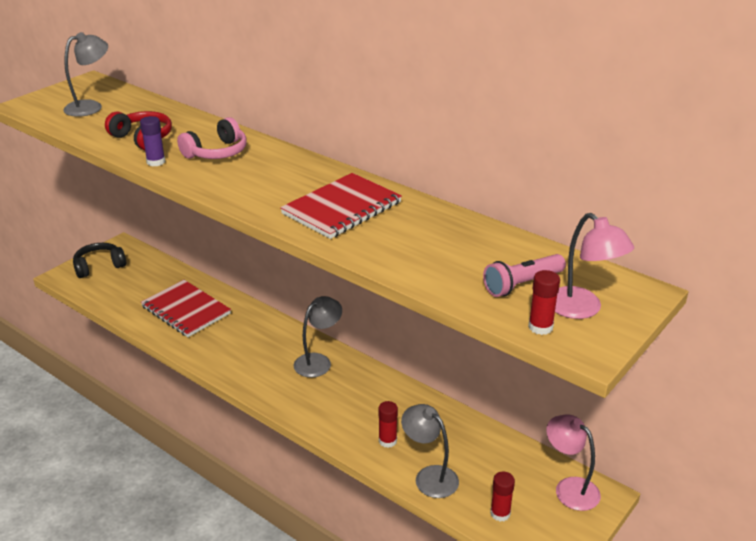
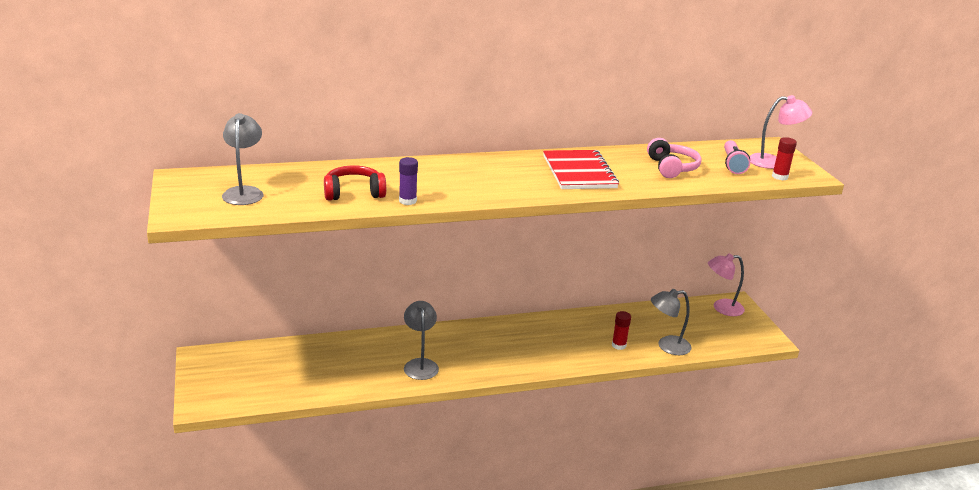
camera: 55 degrees left, 5 degrees down
(99, 266) = (217, 380): black headphones -> none
(186, 310) = (357, 362): red notebook -> none
(217, 152) = (428, 178): pink headphones -> pink headphones (671, 168)
(318, 361) = (503, 333): grey lamp -> grey lamp (420, 364)
(500, 513) = (721, 338): red glue stick -> none

